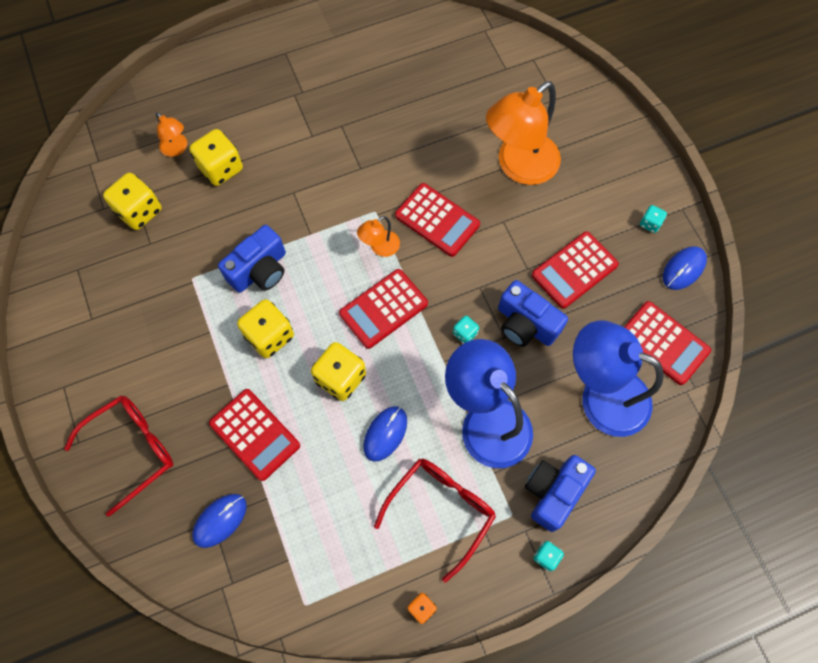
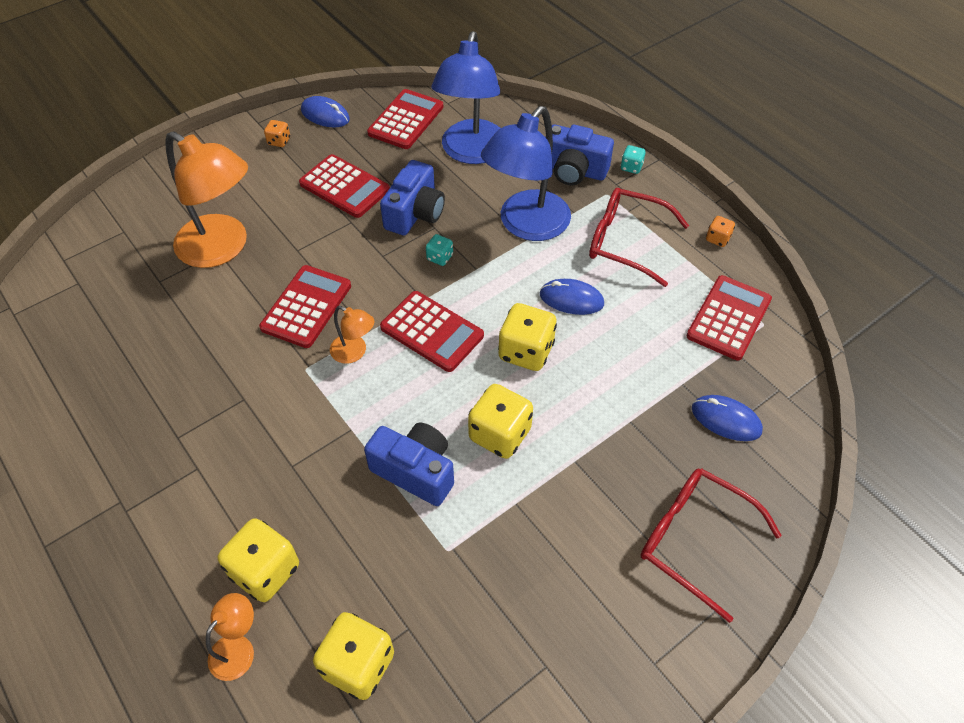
camera: 105 degrees left, 15 degrees down
(255, 434) = (621, 414): red calculator -> red calculator (728, 318)
(650, 223) = (279, 141): turquoise dice -> orange dice

